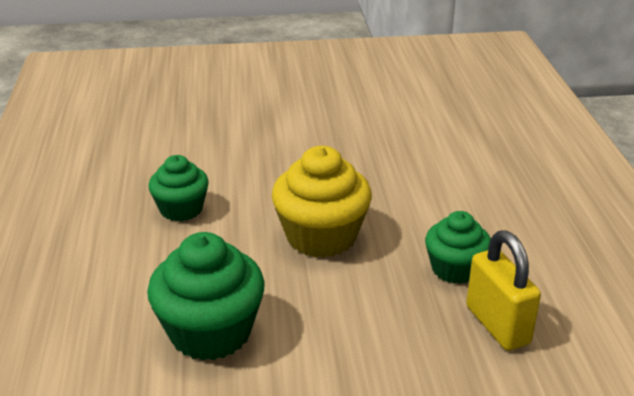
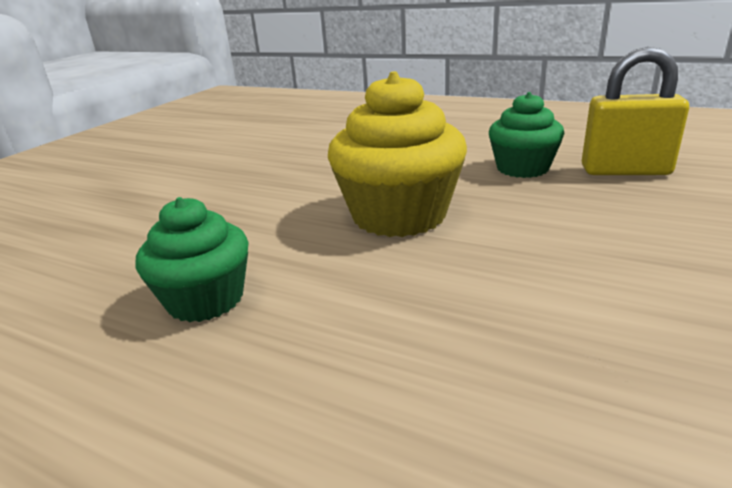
camera: 55 degrees left, 5 degrees down
(210, 332) = (551, 350): green cupcake -> none

